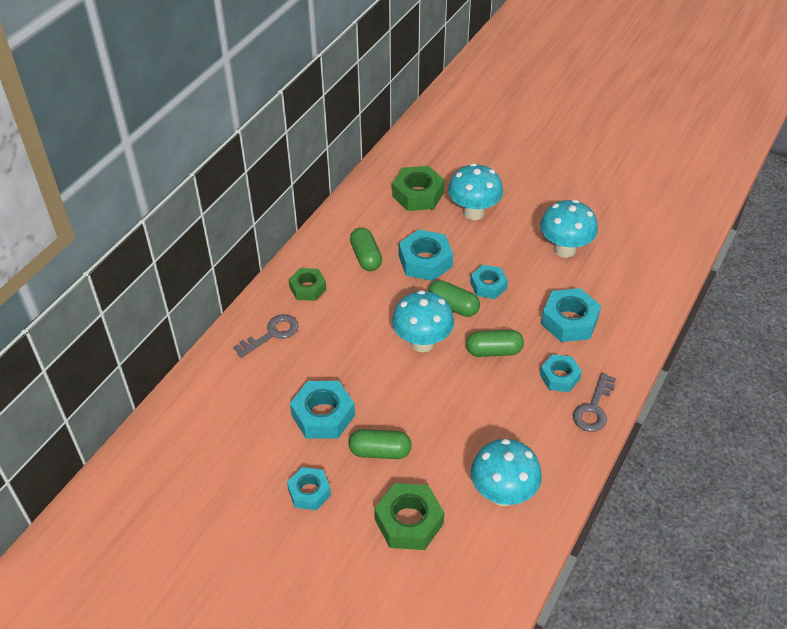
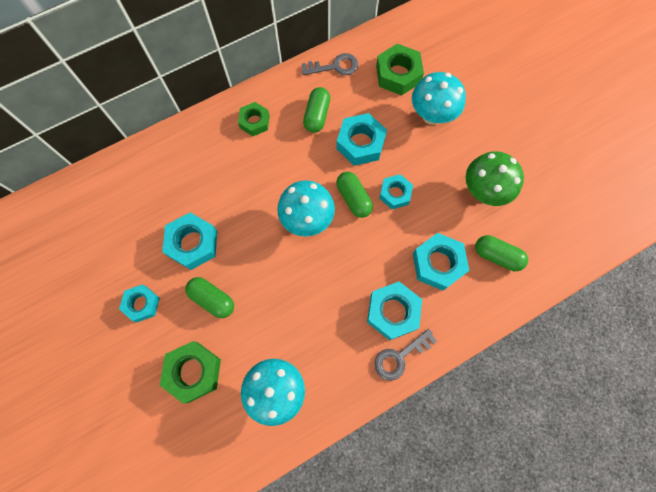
camera: 30 degrees right, 25 degrees up
(272, 334) = (202, 150): grey key -> grey key (335, 66)
(493, 351) = (357, 258): green capsule -> green capsule (497, 256)
(559, 377) = (393, 312): turquoise nut -> turquoise nut, size x1.54
(564, 249) = (483, 191): turquoise mushroom -> green mushroom

